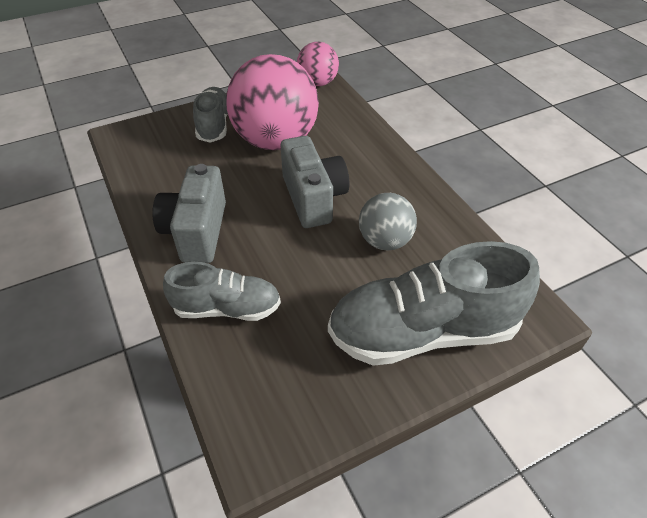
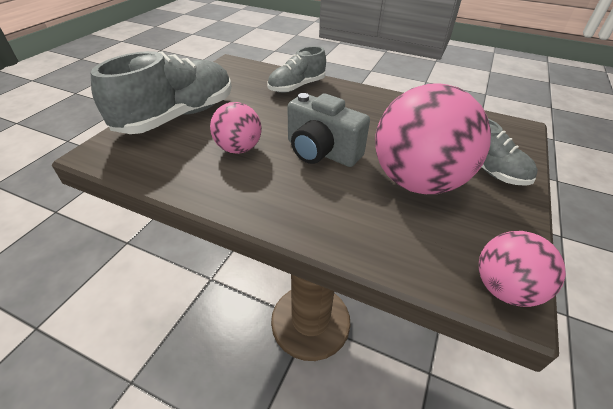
camera: 140 degrees right, 5 degrees down
(197, 231) = (363, 104): grey camera -> none
(385, 241) = (238, 149): grey ball -> pink ball

